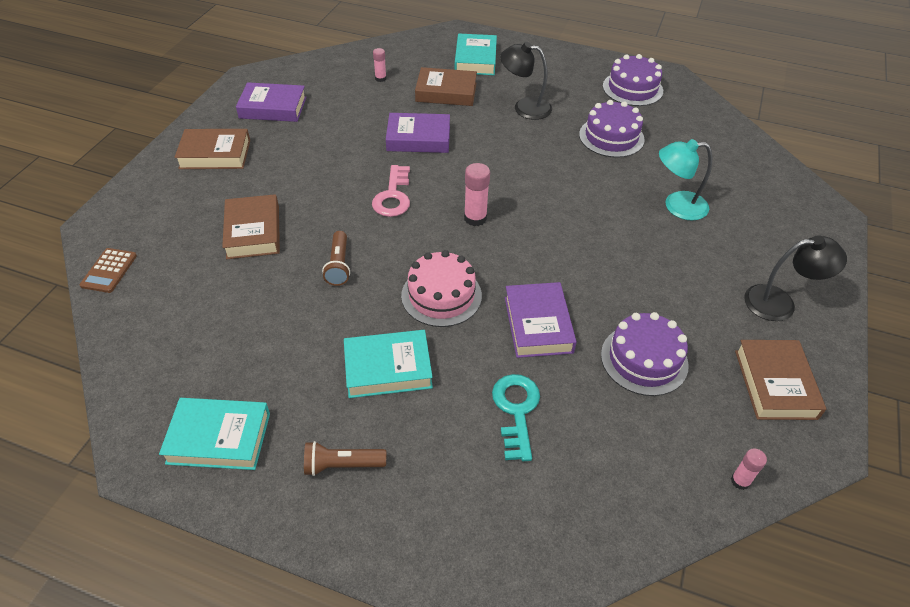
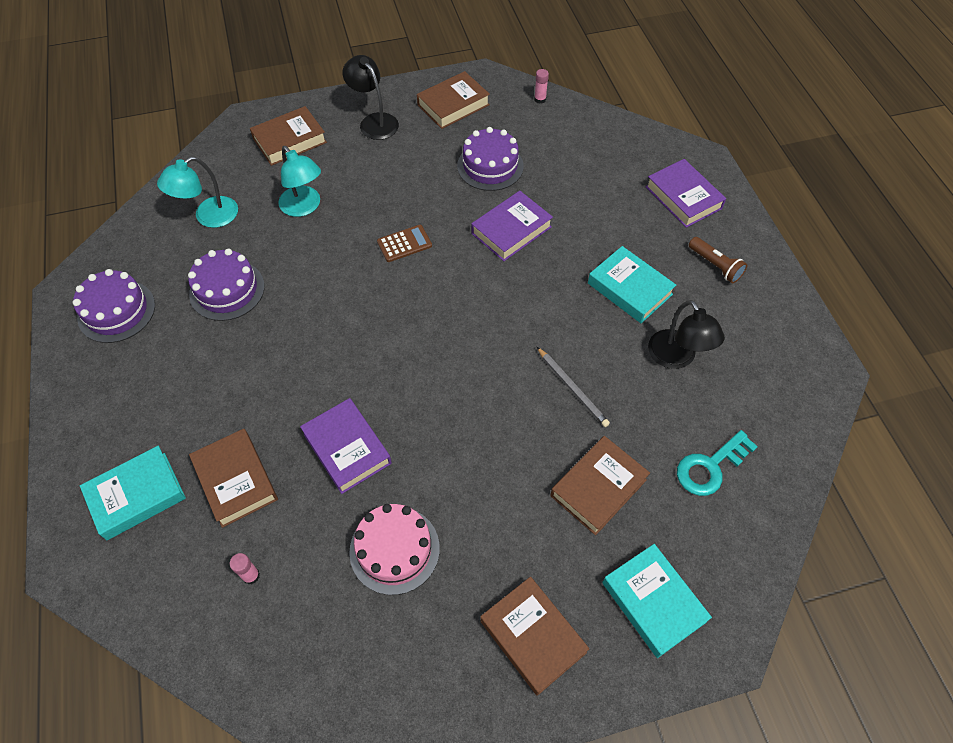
camera: 125 degrees left, 10 degrees up
(109, 271) = (750, 567): brown calculator -> brown calculator (404, 244)
(219, 438) = (772, 342): turquoise book -> turquoise book (653, 602)
(273, 108) = (402, 654): purple book -> purple book (683, 197)
(338, 265) = (572, 388): brown flashlight -> grey pencil
(393, 196) = (454, 408): pink key -> none
(441, 295) = (537, 299): pink cake -> pink cake (394, 549)
(475, 218) = (431, 328): pink glue stick -> none
(516, 410) = (592, 207): turquoise key -> turquoise key (710, 467)
(524, 107) = (219, 386): black lamp -> black lamp (676, 358)
(703, 153) = (208, 217): none -> turquoise lamp
(782, 231) = (289, 140): none -> brown book

